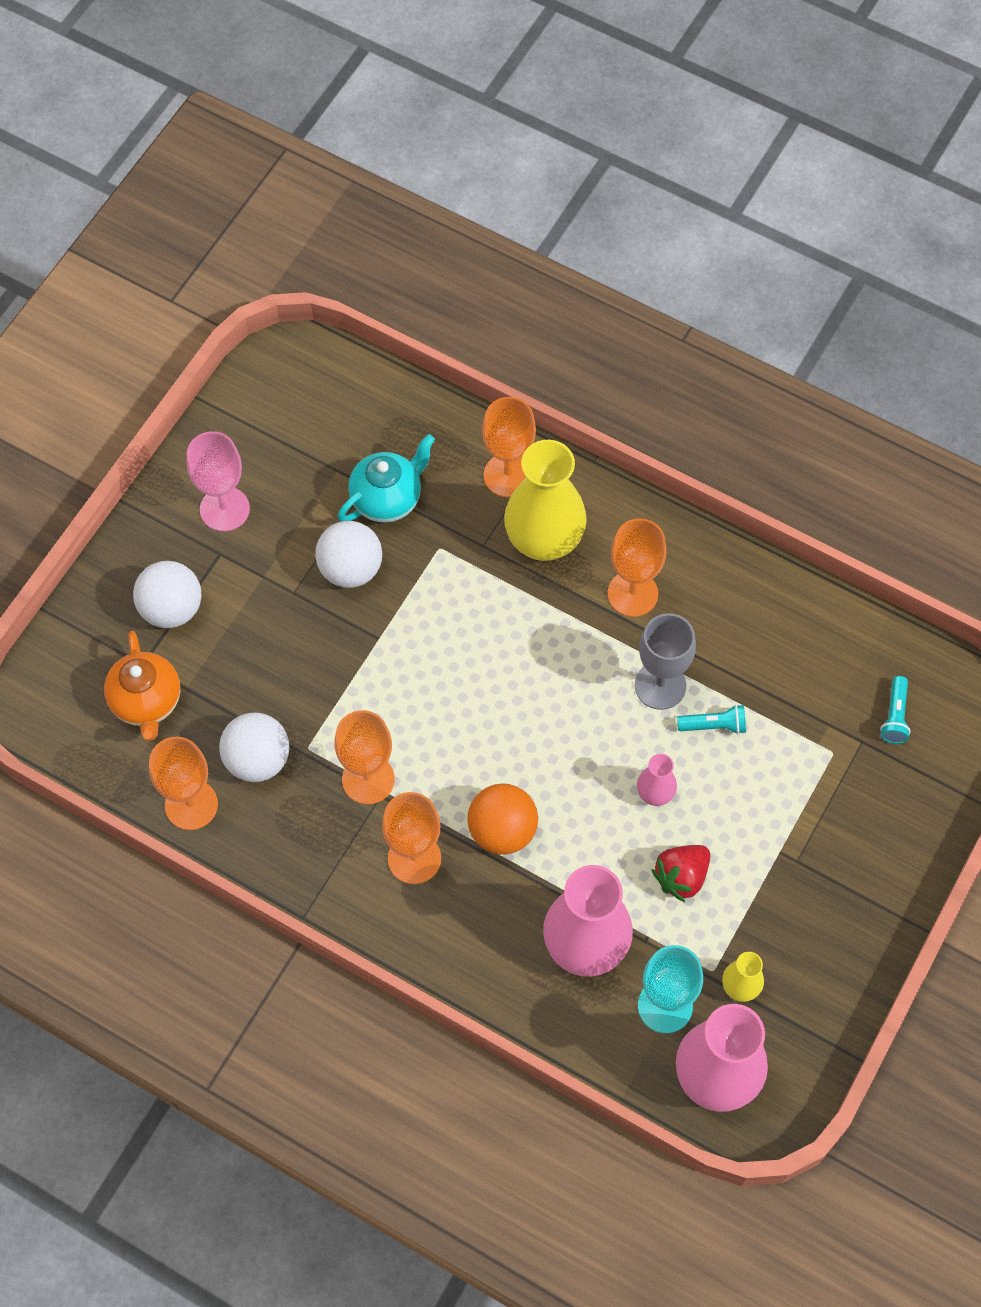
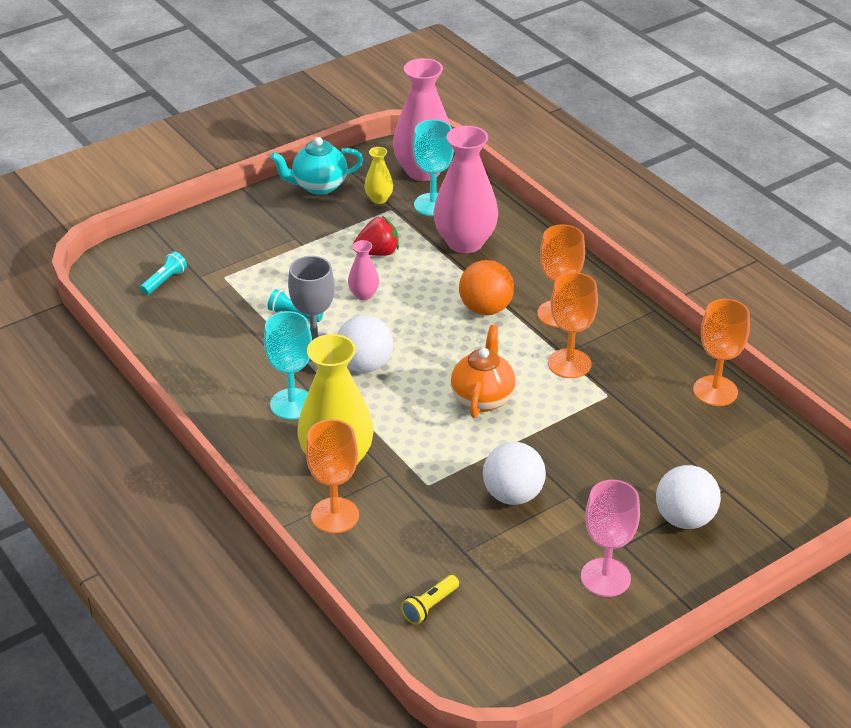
camera: 155 degrees left, 25 degrees down
(147, 702) = (729, 463): orange teapot -> orange teapot (482, 398)
(257, 759) = (651, 400): white ball -> white ball (365, 365)
(370, 415) = (430, 606): none -> yellow flashlight
(387, 499) = (452, 534): turquoise teapot -> turquoise teapot (319, 186)
(632, 593) = (292, 404): orange goblet -> turquoise goblet

